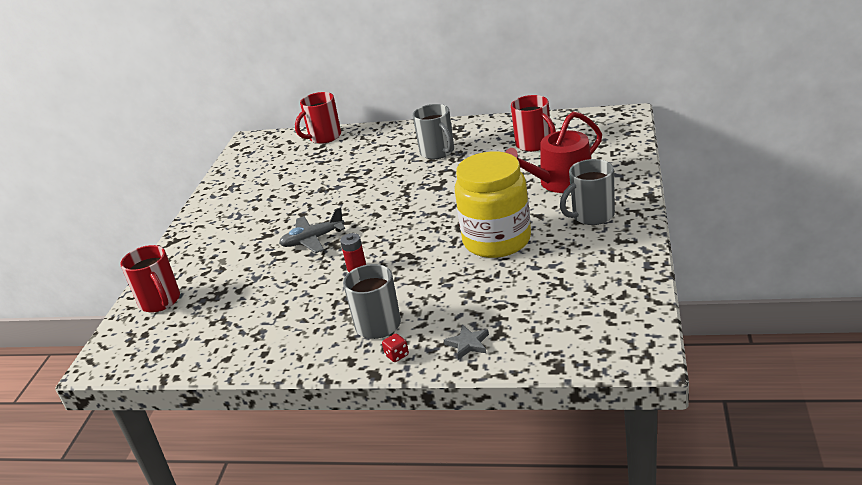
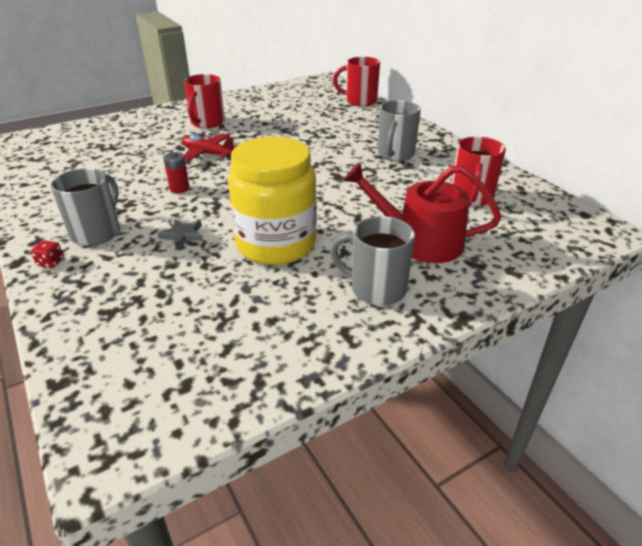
camera: 45 degrees right, 5 degrees up
(160, 302) = (89, 132): red mug -> red mug (207, 123)
(312, 240) = (208, 154): grey plane -> red plane
(468, 344) = (83, 298): grey star -> grey star (183, 235)

